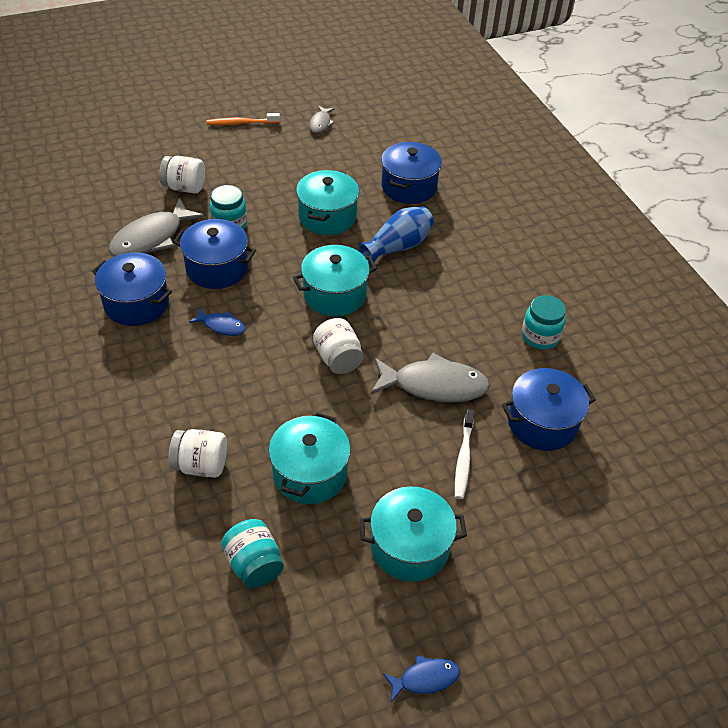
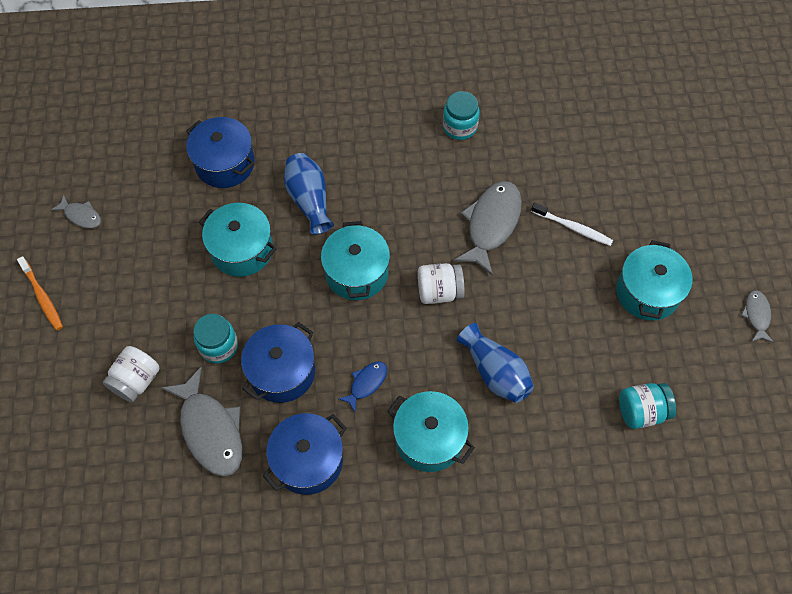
camera: 70 degrees left, 15 degrees up
(201, 465) = (532, 434): white jar -> none
(241, 123) = (42, 297): orange toothbrush -> orange toothbrush turned 45 degrees counterclockwise
(262, 421) = (495, 372): none -> blue vase
(310, 473) = (561, 347): turquoise pot -> turquoise pot (429, 439)
(425, 678) = (756, 315): blue fish -> grey fish
(542, 423) = (551, 160): blue pot -> none

